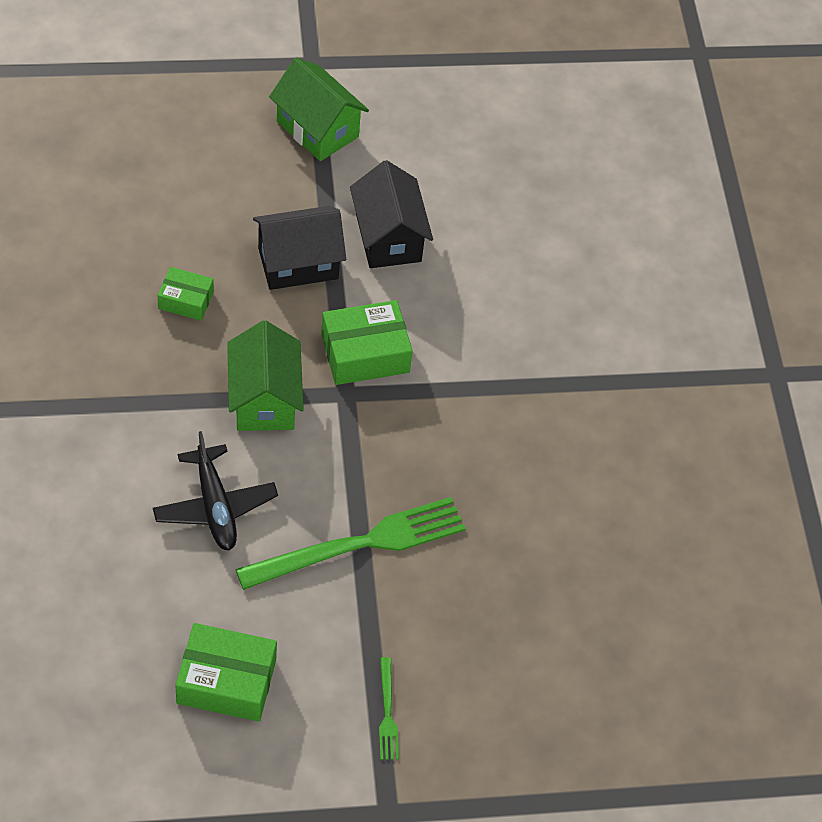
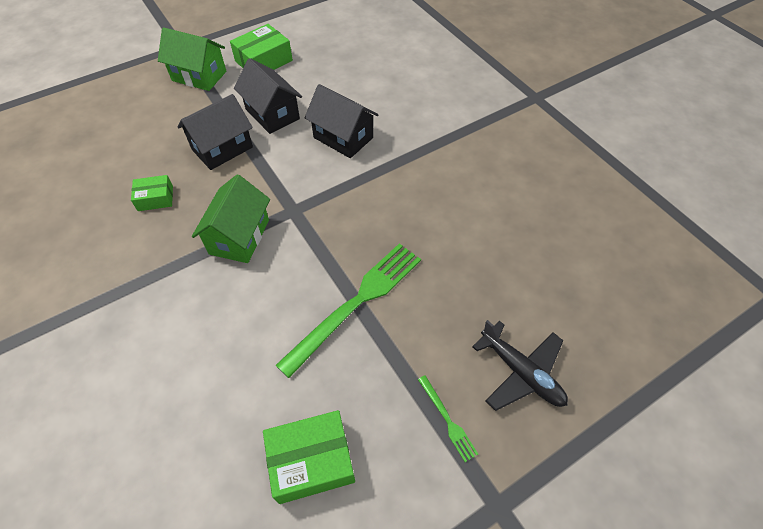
camera: 20 degrees left, 0 degrees up
(215, 506) = (237, 325): black plane -> black plane (521, 372)
(264, 399) = (239, 237): green house -> green house turned 45 degrees clockwise
(365, 353) = (293, 181): green box -> green box (263, 61)
(464, 317) = (343, 137): none -> black house

